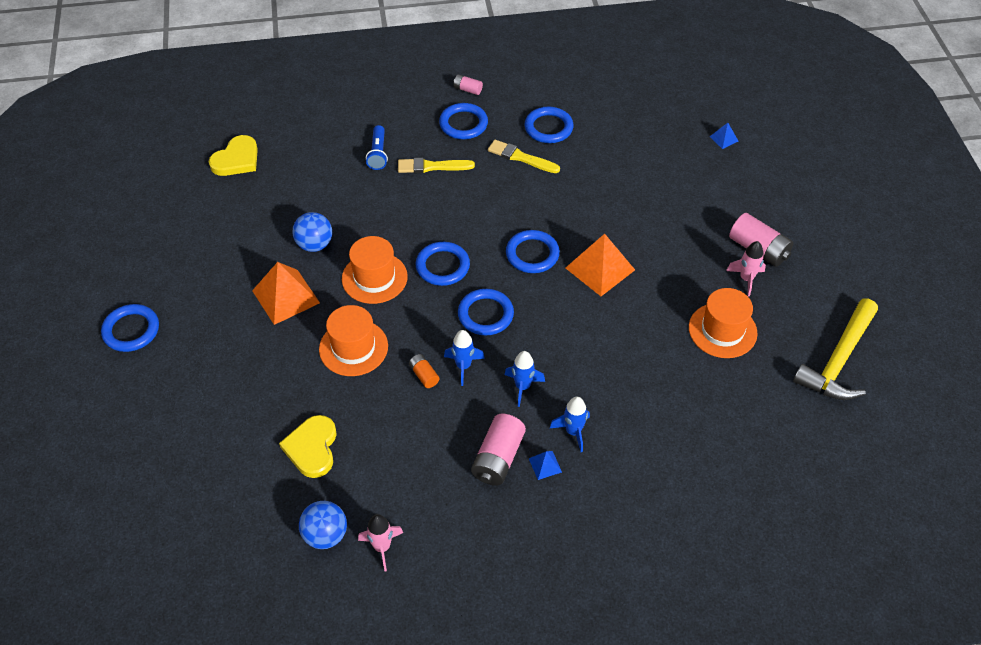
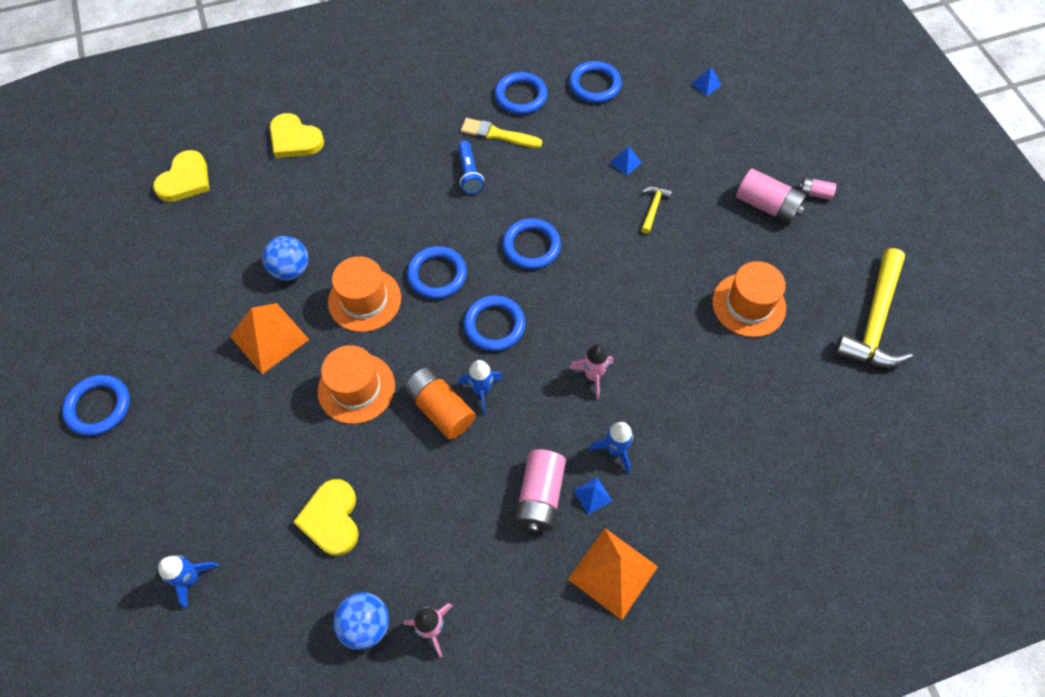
camera: 10 degrees left, 10 degrees up
(338, 138) = (294, 139): none -> yellow heart
(378, 154) = (342, 151): blue flashlight -> blue flashlight (469, 174)
(424, 375) = (440, 409): orange battery -> orange battery, size x1.89
(432, 166) = (404, 158): yellow brush -> none
(463, 124) = (429, 104): blue ring -> blue ring (595, 85)
(467, 89) = (426, 63): pink battery -> pink battery (814, 193)
(522, 387) = (550, 405): blue rocket -> blue rocket (191, 578)
(600, 269) = (606, 252): orange pyramid -> orange pyramid (613, 573)
(633, 195) = (625, 162): none -> blue pyramid
(651, 237) = (653, 208): none -> yellow hammer
(746, 279) = (761, 241): pink rocket -> pink rocket (593, 376)

